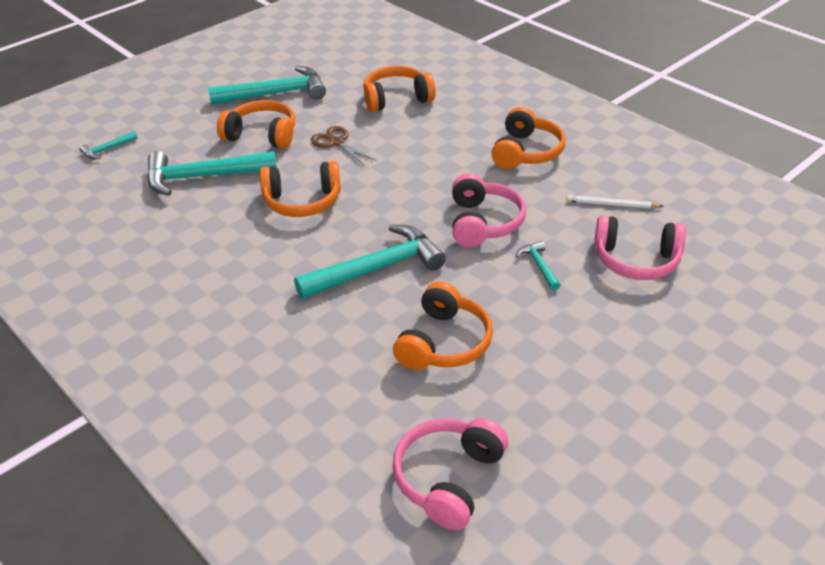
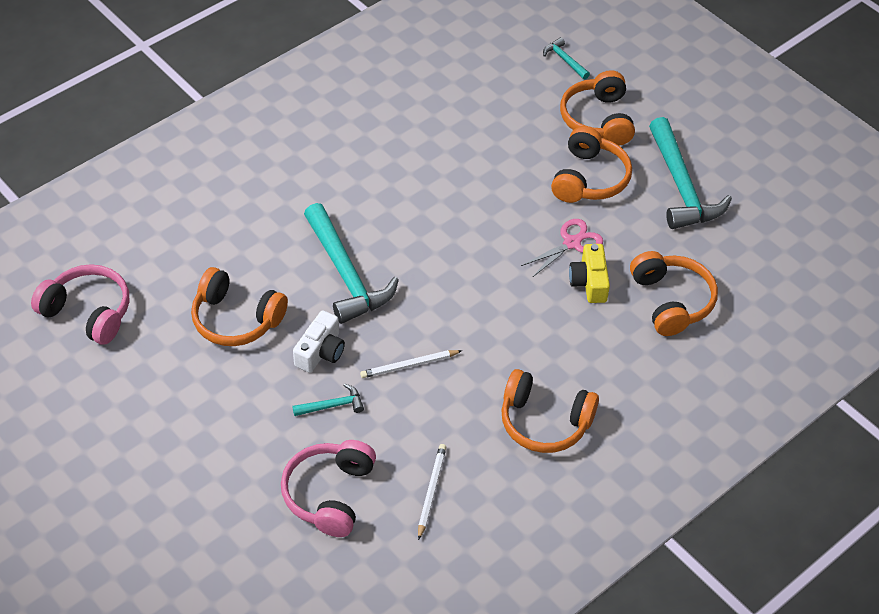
camera: 90 degrees right, 10 degrees up
(202, 177) = (510, 136): turquoise hammer -> none
(302, 201) = (461, 216): orange headphones -> orange headphones (598, 119)
(336, 142) = (572, 243): brown scissors -> pink scissors
(379, 134) = (589, 282): none -> yellow camera
(477, 278) = (320, 352): none -> white camera
(483, 223) = (409, 365): pink headphones -> white pencil

